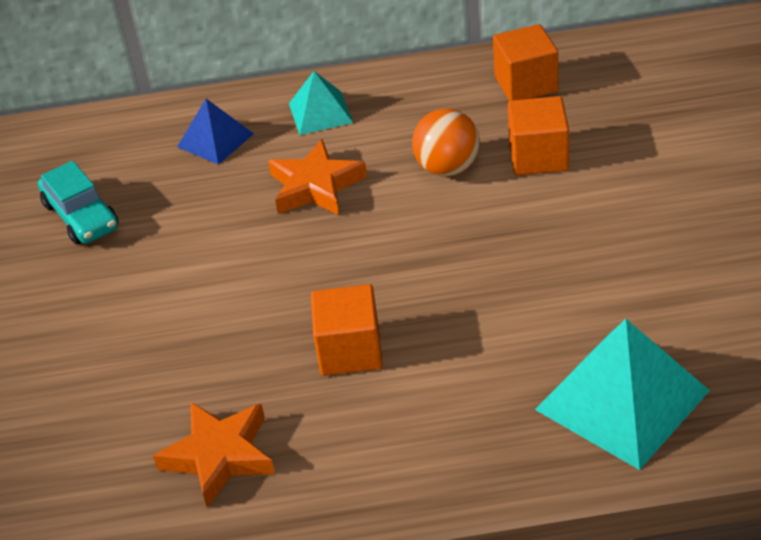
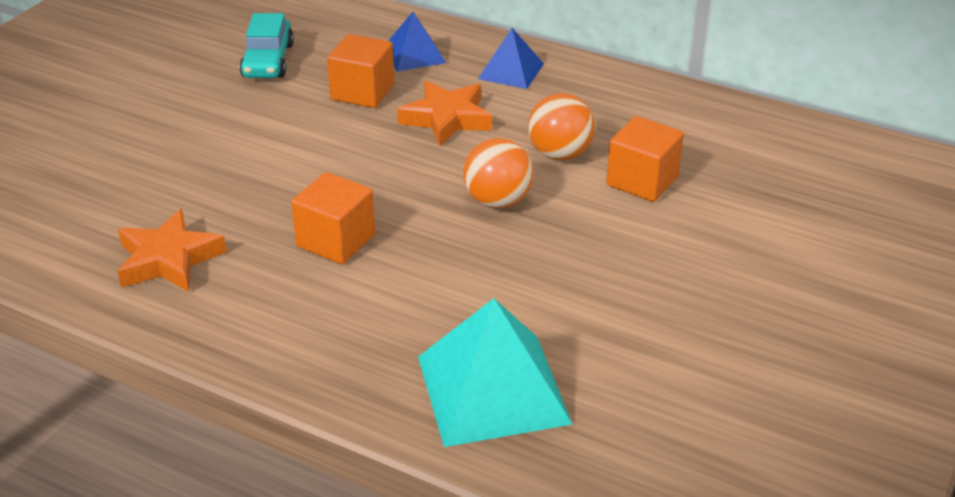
camera: 30 degrees right, 5 degrees down
(320, 112) = (511, 71): turquoise pyramid -> blue pyramid
(444, 238) = (498, 201): none -> orange ball
(526, 84) = (696, 124): orange cube -> orange cube (362, 92)

